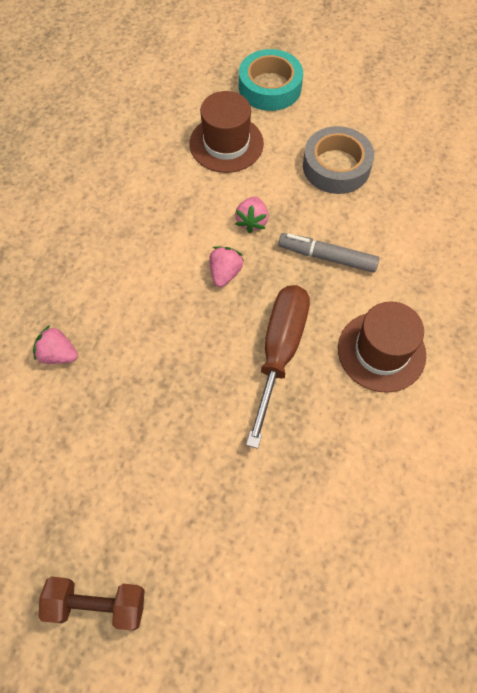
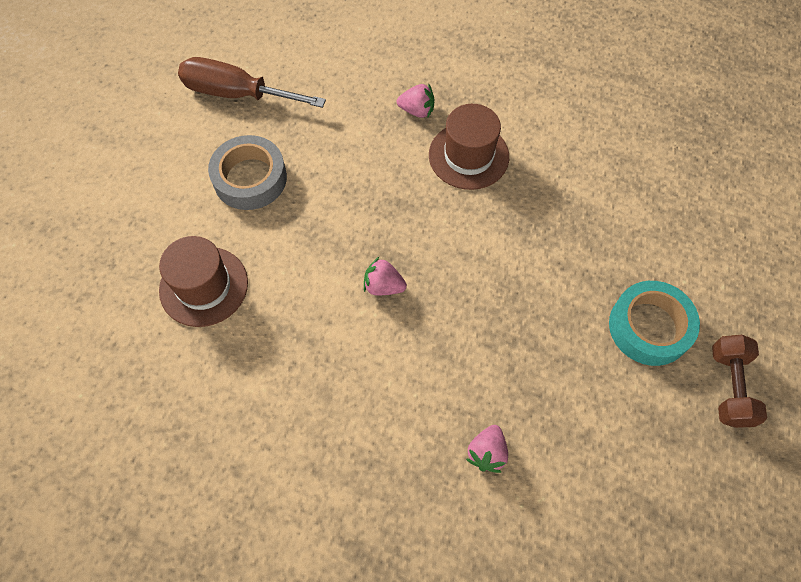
camera: 90 degrees left, 0 degrees up
(252, 221) = (318, 260): pink strawberry -> pink strawberry (417, 110)
(270, 87) = (120, 239): turquoise tape -> turquoise tape (649, 327)
(280, 352) = (473, 237): brown screwdriver -> brown screwdriver (237, 94)
(327, 257) = (365, 193): grey marker -> none

